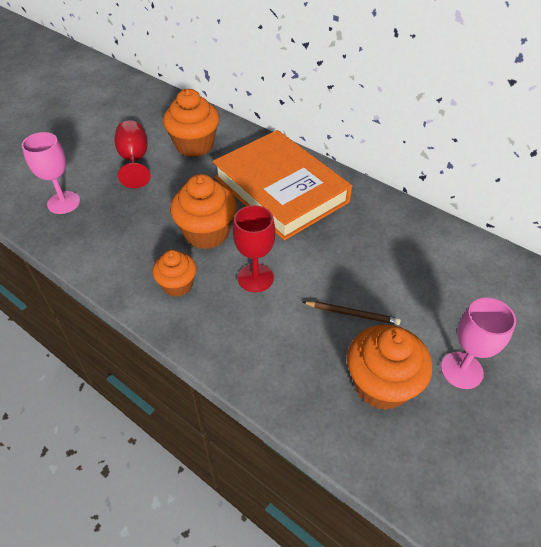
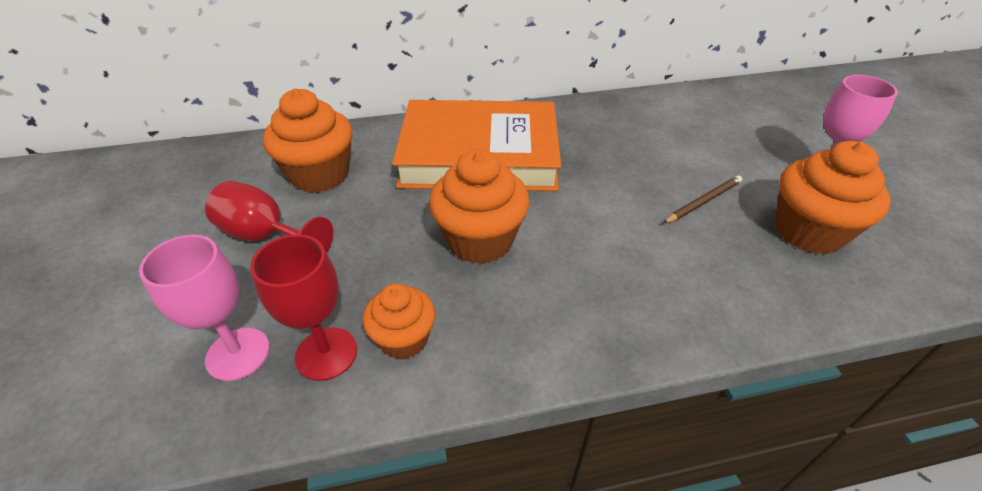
camera: 50 degrees left, 5 degrees down
(177, 285) = (540, 310): orange cupcake -> orange cupcake (404, 339)
(255, 278) = (592, 239): red goblet -> red goblet (326, 353)

